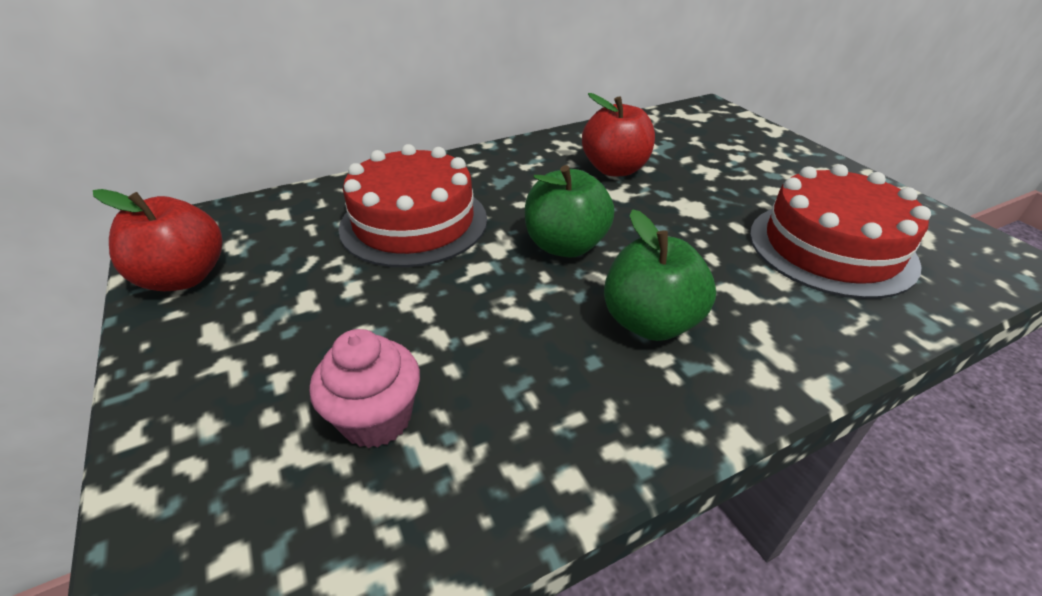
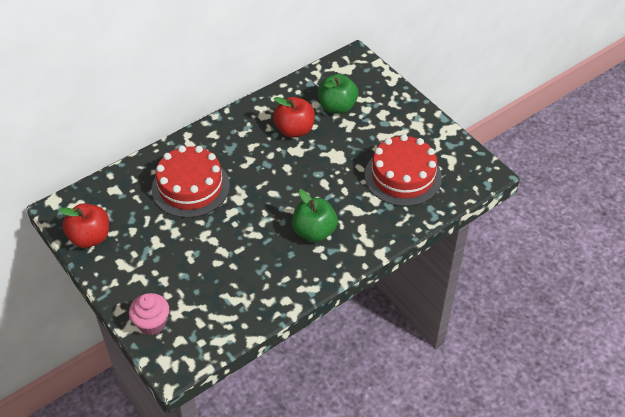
camera: 10 degrees left, 10 degrees up
(376, 418) = (209, 290): pink cupcake -> pink cupcake (152, 323)
(565, 245) = (272, 192): green apple -> green apple (337, 107)

